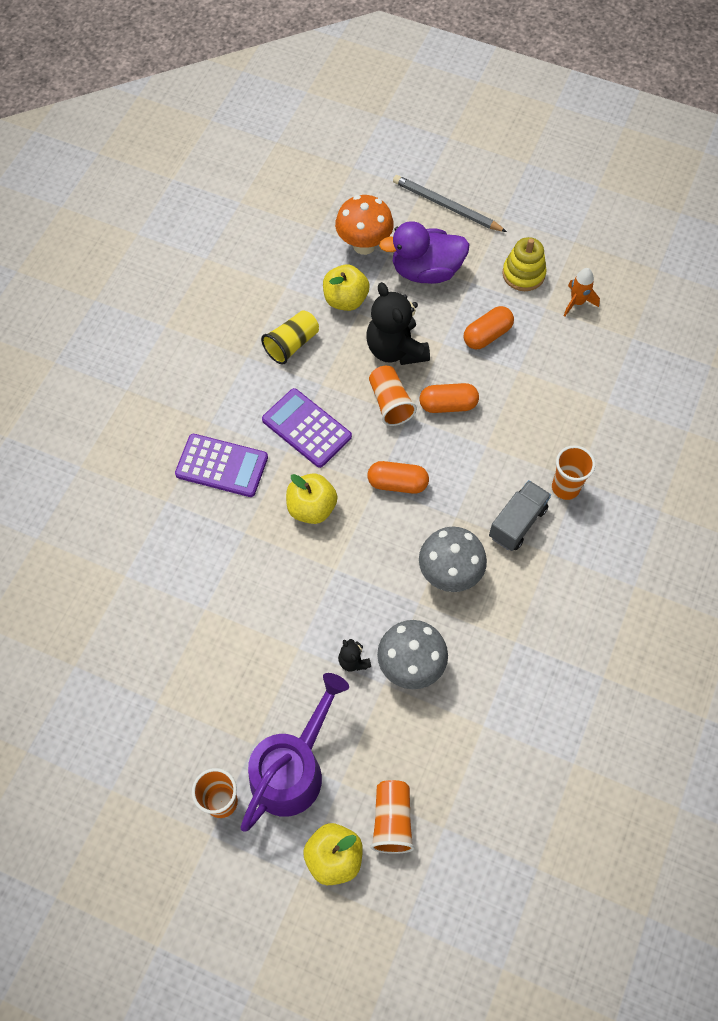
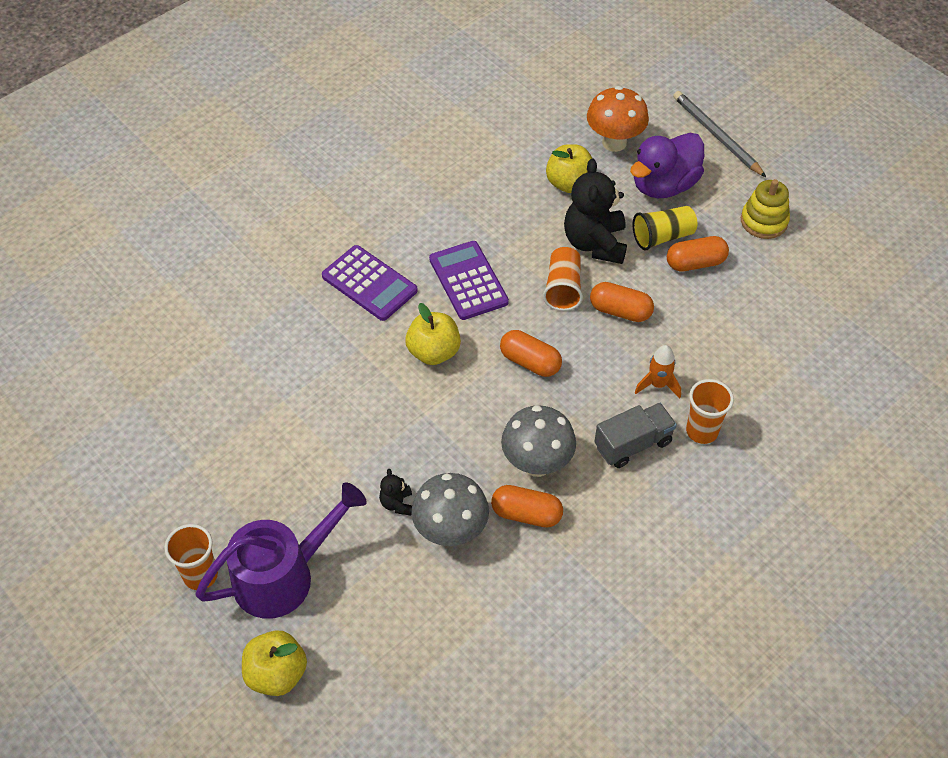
camera: 25 degrees right, 10 degrees down
(292, 344) = (495, 204): yellow cup -> yellow cup (662, 237)
(392, 820) = (352, 665): orange cup -> none
(426, 271) = (664, 185): purple duck -> purple duck turned 60 degrees counterclockwise
(464, 623) = (526, 514): none -> orange capsule
(577, 302) = (807, 266): orange rocket -> orange rocket (658, 384)

